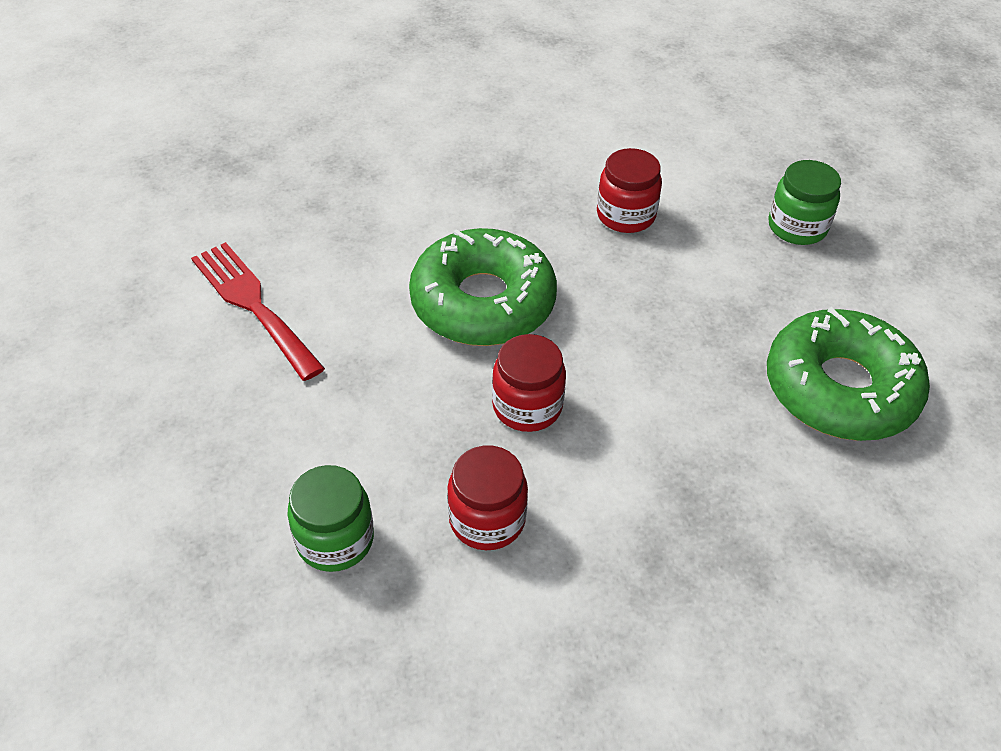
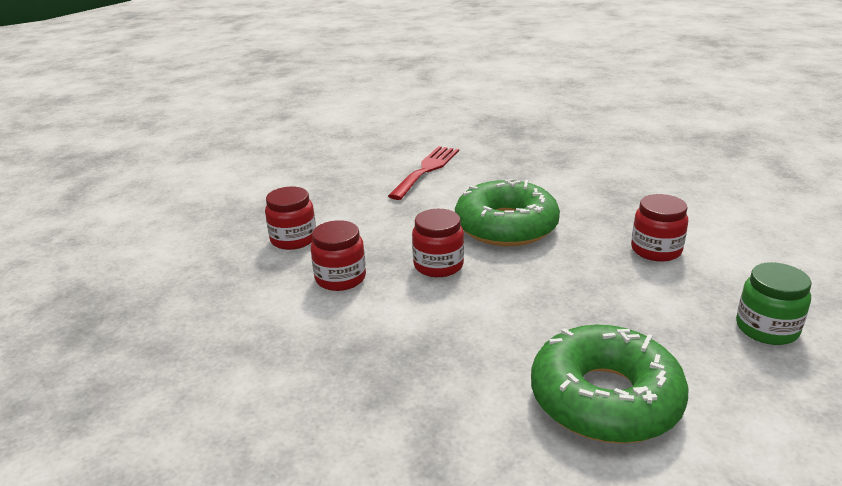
camera: 65 degrees right, 20 degrees down
(335, 540) = (293, 239): green jar -> red jar

